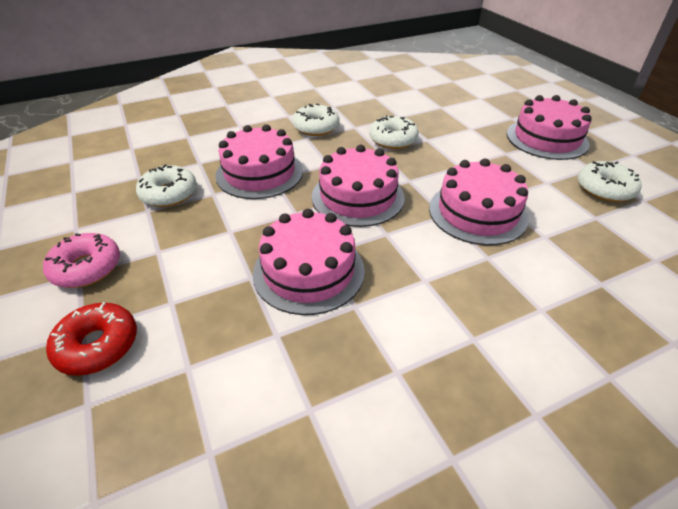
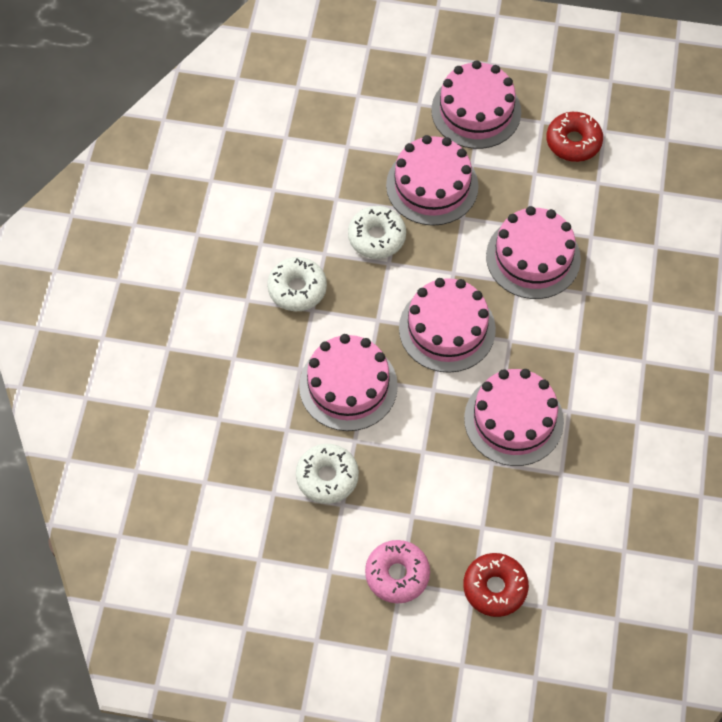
camera: 55 degrees left, 20 degrees up
(463, 144) = (432, 186): none -> pink cake
(604, 189) = (573, 142): white donut -> red donut

